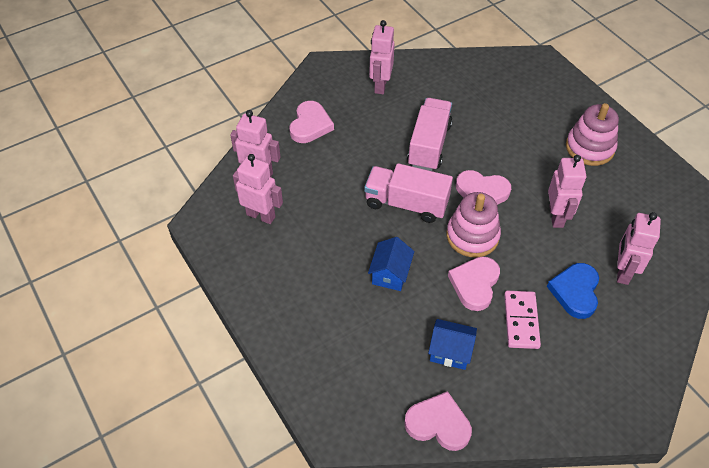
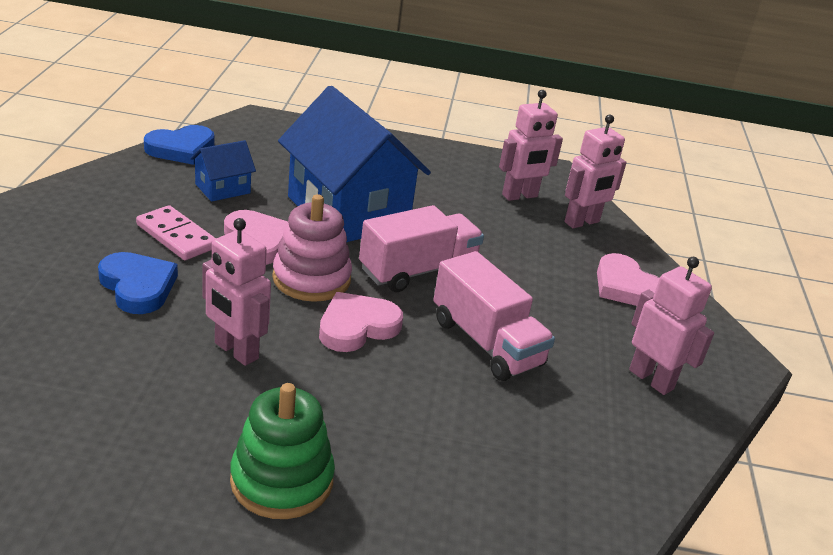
camera: 125 degrees right, 20 degrees down
(390, 274) = (348, 211): blue house -> blue house, size x2.26
(438, 424) = (181, 149): pink heart -> blue heart
(589, 148) = (282, 480): pink stacking toy -> green stacking toy
(622, 271) = (91, 335): pink robot -> none

